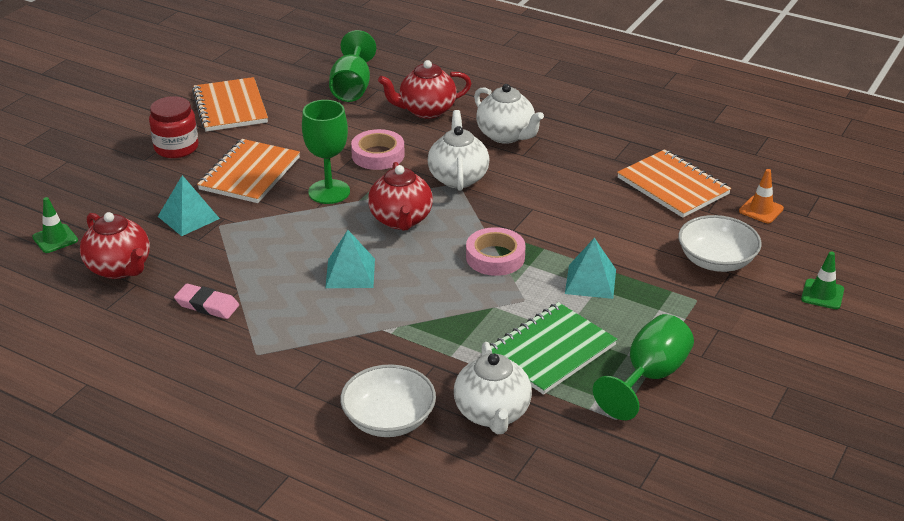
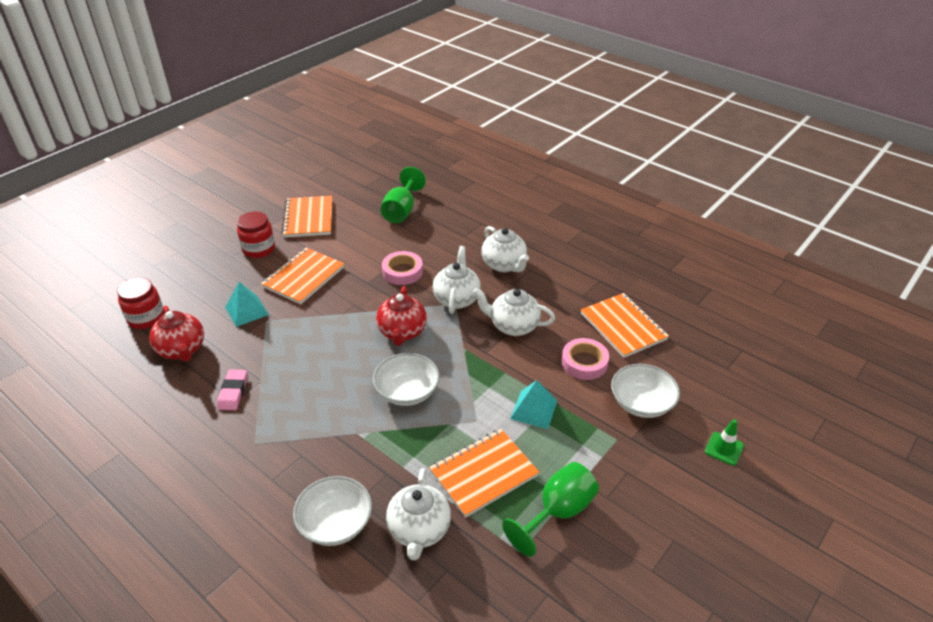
camera: 10 degrees right, 5 degrees up
(55, 239) = (146, 318): green traffic cone -> red jar
(207, 305) = (233, 392): pink eraser -> pink eraser turned 60 degrees clockwise
(329, 192) = (356, 300): green goblet -> none
(350, 273) = (349, 376): turquoise pyramid -> none
(426, 110) = (450, 236): red teapot -> none
(429, 280) = (407, 391): none -> white bowl
(495, 257) = (464, 376): pink tape -> pink tape (584, 362)
(538, 199) = (513, 326): none -> white teapot
(551, 351) = (483, 473): green notebook -> orange notebook
(761, 210) = (690, 358): orange traffic cone -> none

